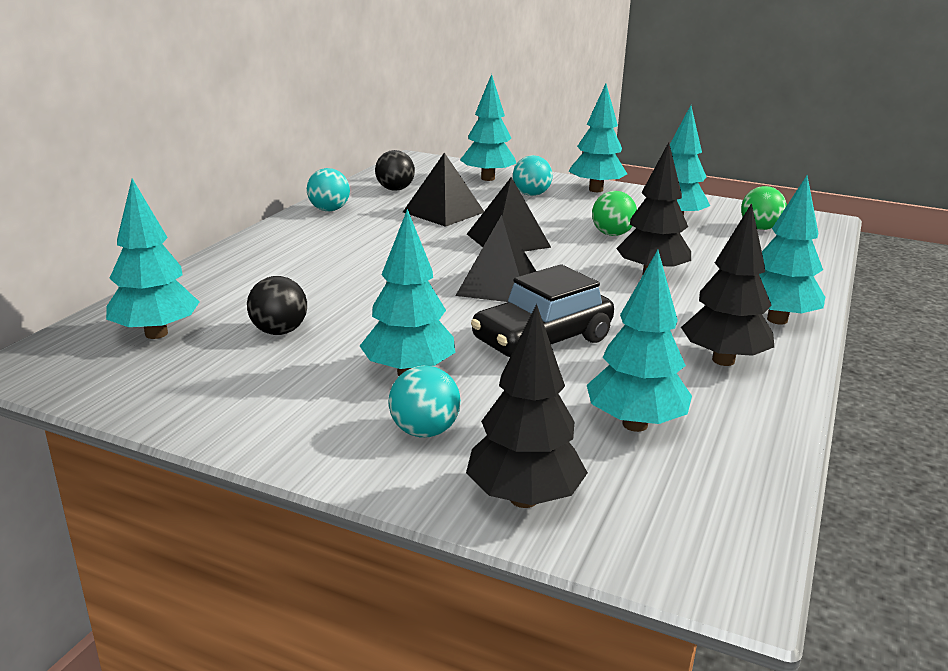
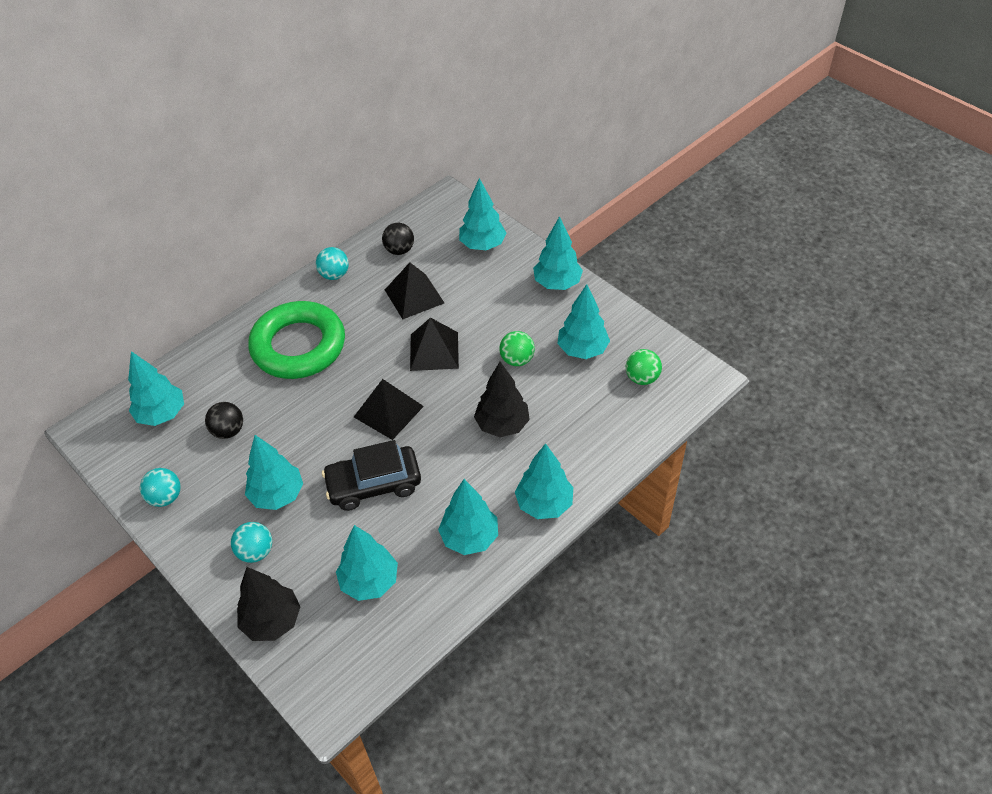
camera: 25 degrees right, 25 degrees up
(326, 257) = (298, 346): none -> green ring
(531, 194) = (499, 281): turquoise ball -> turquoise ball (165, 497)
(723, 360) = (469, 538): black tree -> turquoise tree

